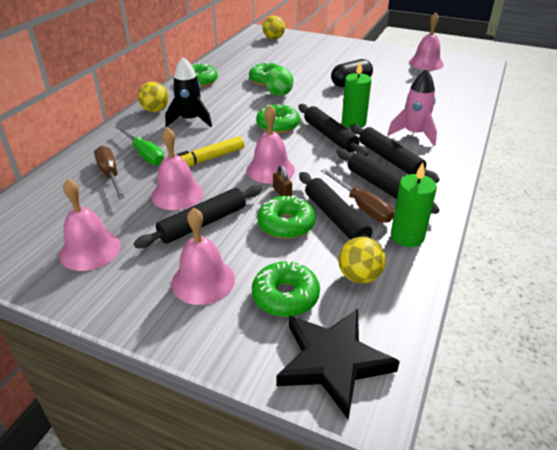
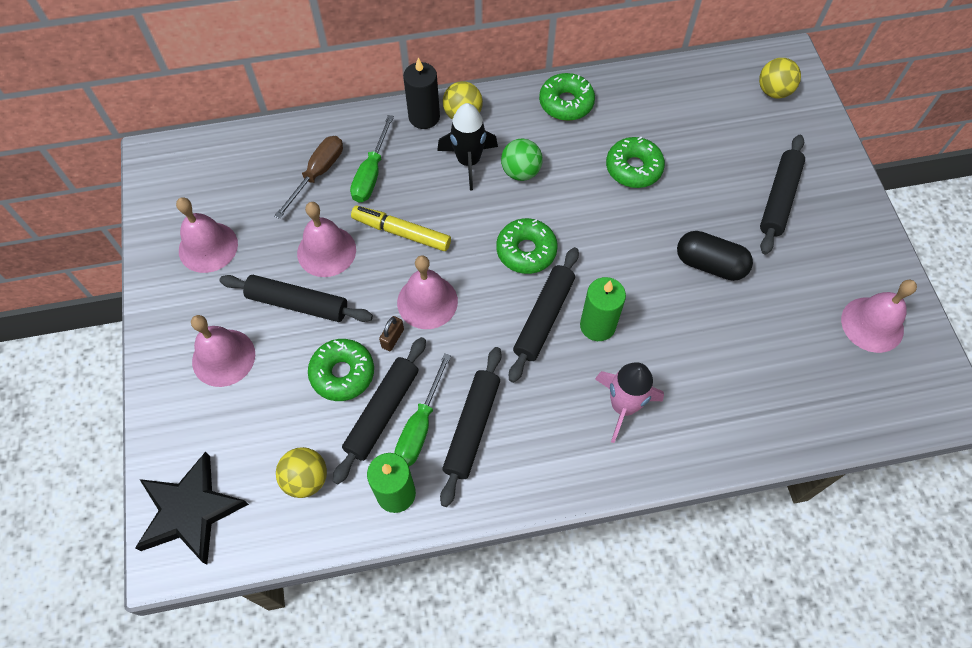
camera: 55 degrees right, 25 degrees up
(135, 122) = (424, 117): none -> black candle
(279, 94) = (605, 205): green ball -> green ball (520, 172)
(285, 296) = (243, 432): green donut -> none
(362, 206) = (420, 426): brown screwdriver -> green screwdriver
(390, 159) = (539, 407): black rolling pin -> black rolling pin (779, 199)

